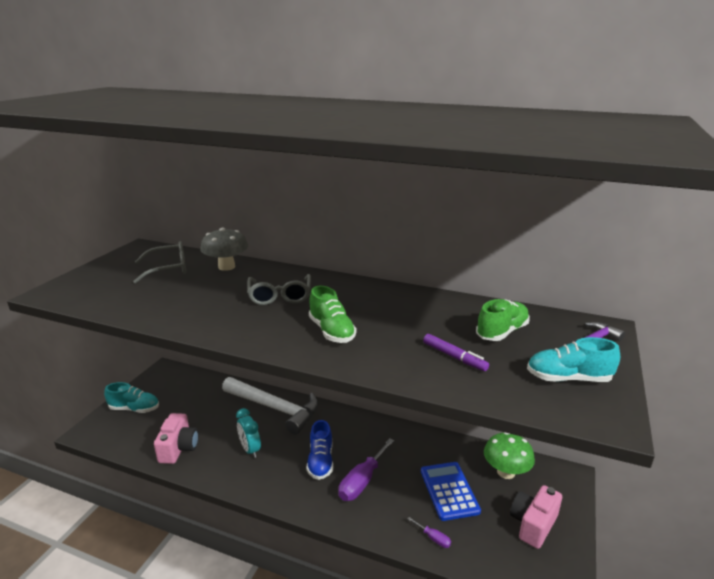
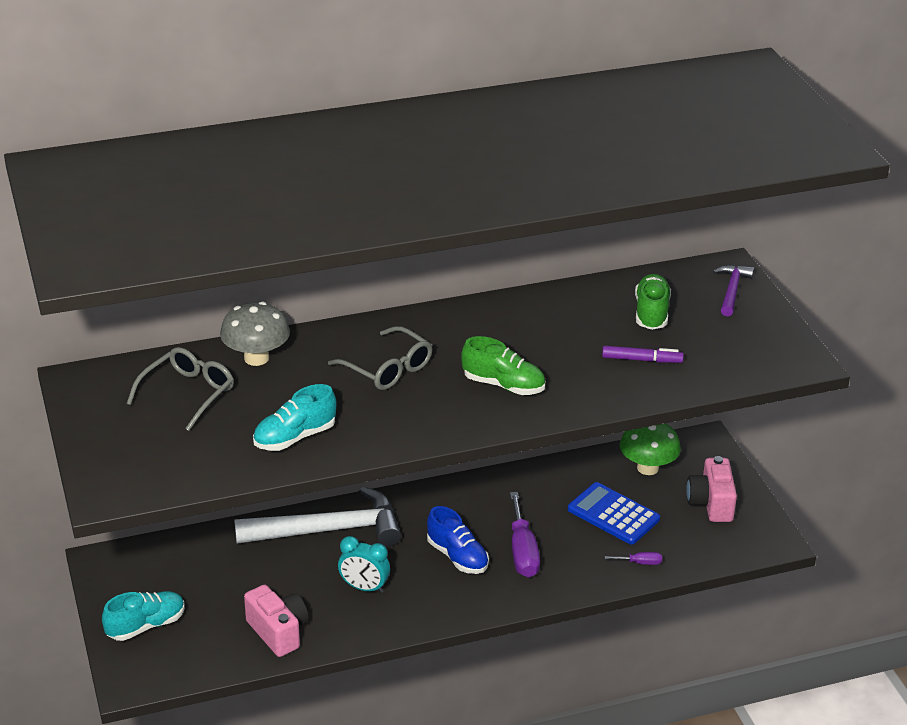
camera: 40 degrees left, 10 degrees up
(568, 378) = (746, 338): turquoise shoe -> turquoise shoe (294, 437)

